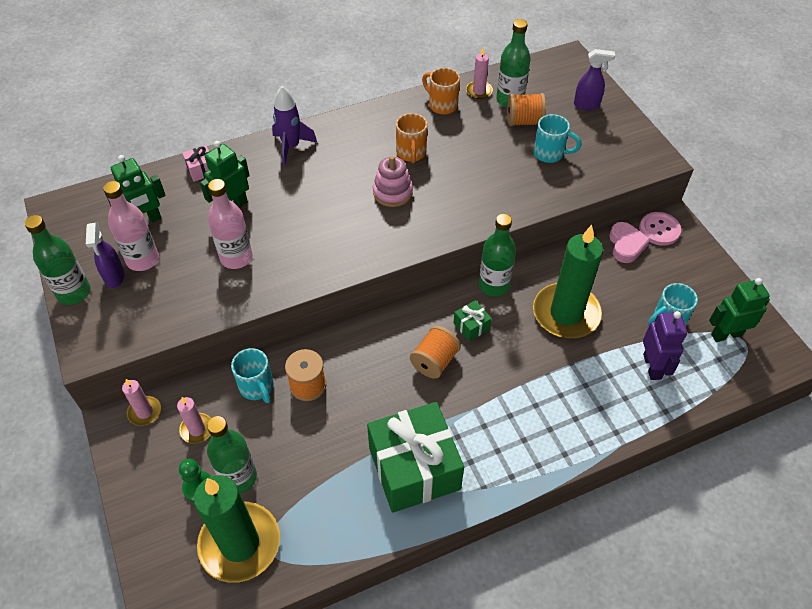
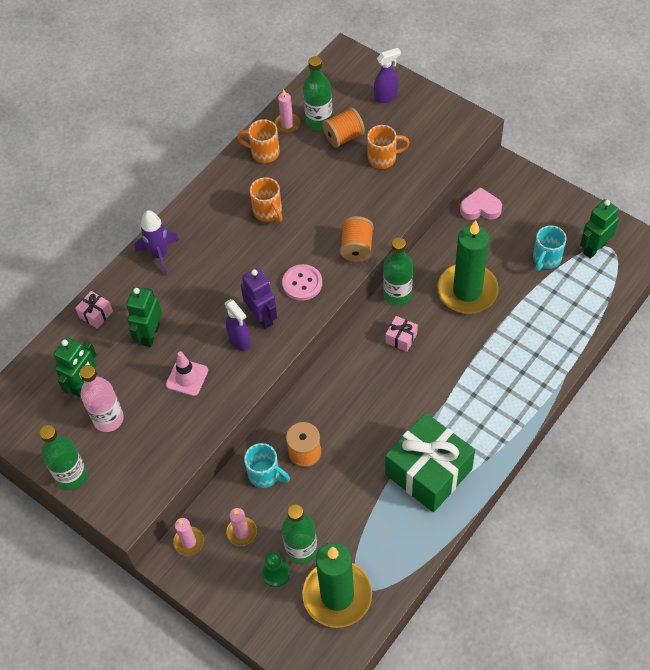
camera: 25 degrees left, 5 degrees up
(114, 277) = (96, 446): purple spray bottle -> purple spray bottle (240, 341)
(236, 257) = (187, 377): pink bottle -> pink traffic cone
(392, 192) = (277, 256): pink stacking toy -> none
(434, 361) = (390, 381): orange spool -> orange spool (357, 248)
(471, 326) = (401, 338): green gift -> pink gift
(550, 153) = (383, 158): turquoise mug -> orange mug
(626, 245) = (480, 208): pink heart -> pink heart turned 60 degrees counterclockwise
(652, 366) = (555, 302): purple robot -> purple robot (262, 317)
(659, 230) = (498, 181): pink button -> pink button (302, 283)

